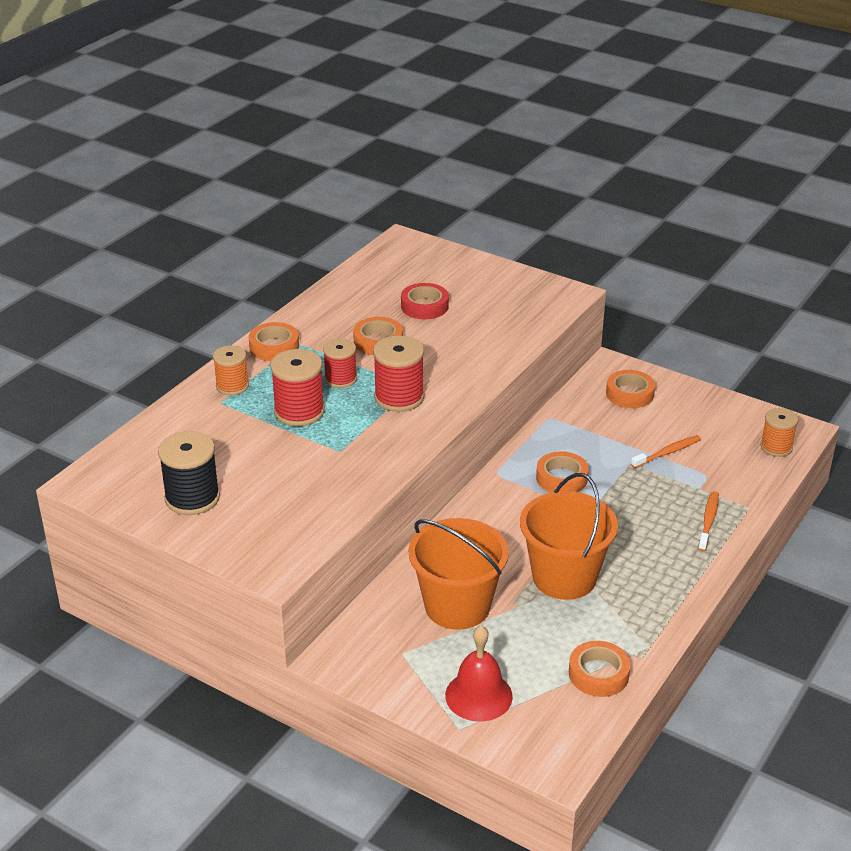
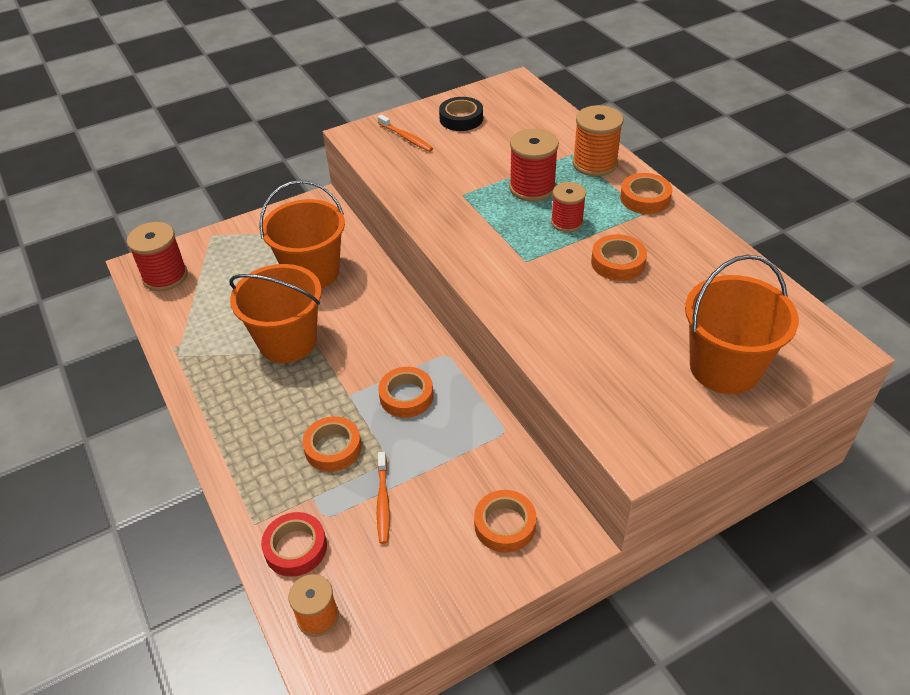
camera: 120 degrees right, 10 degrees up
(192, 498) = (461, 119): black spool -> black tape
(232, 386) = (594, 163): orange spool -> orange spool, size x1.51
(399, 397) = (513, 247): red spool -> red spool (165, 276)
(424, 306) = (670, 316): red tape -> red tape (295, 548)
(460, 277) = (724, 368): none -> orange bucket
(478, 695) = (226, 253): red bell -> none
(598, 674) = (183, 317): orange tape -> orange tape (333, 448)
(708, 521) = (265, 477): orange toothbrush -> orange toothbrush (406, 138)

